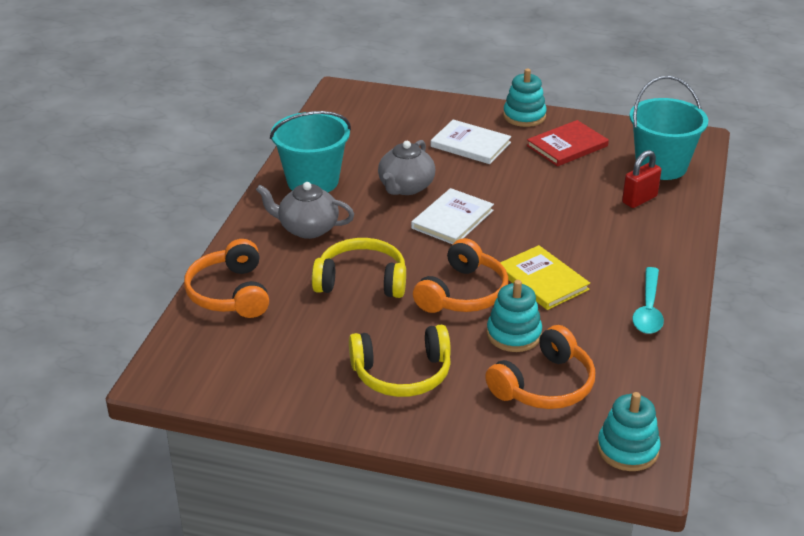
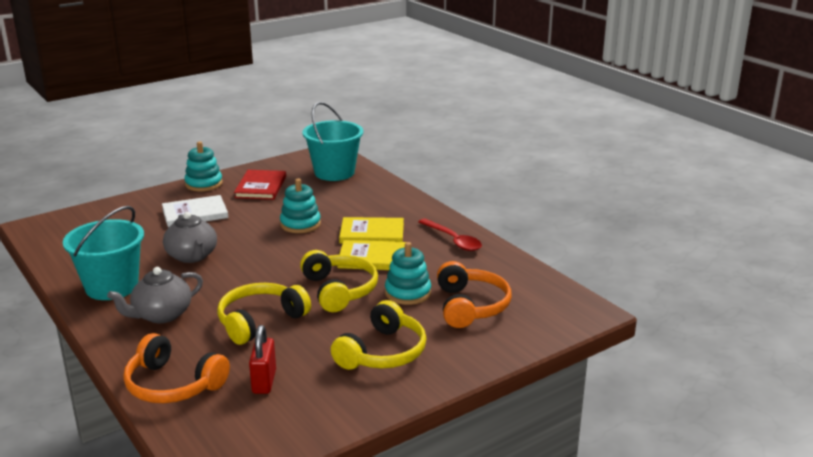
camera: 50 degrees left, 10 degrees down
(452, 219) = (258, 257): white book -> none
(463, 293) = (339, 290): orange headphones -> yellow headphones
(584, 254) = (372, 233): none -> yellow book
(627, 449) = (564, 308): turquoise stacking toy -> turquoise stacking toy (300, 224)
(639, 199) = (352, 193): red padlock -> red padlock (264, 382)
(648, 309) = (453, 240): turquoise spoon -> red spoon

